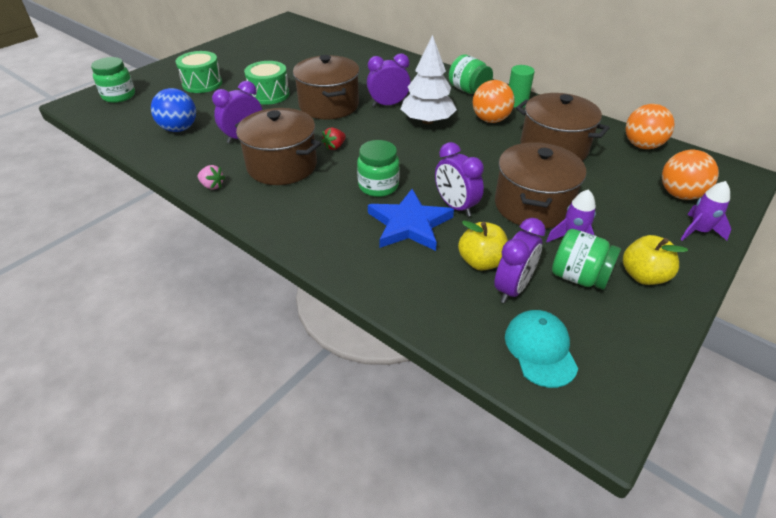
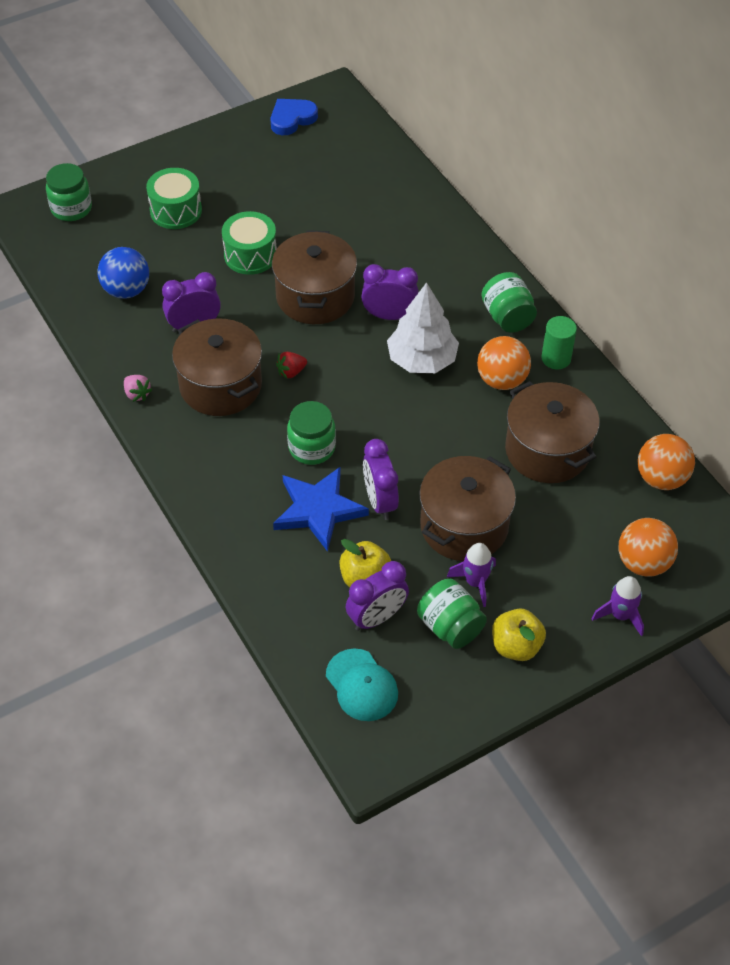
camera: 20 degrees right, 10 degrees up
(265, 34) = (292, 119): none -> blue heart
(540, 349) = (361, 685): turquoise cap -> turquoise cap turned 135 degrees clockwise

